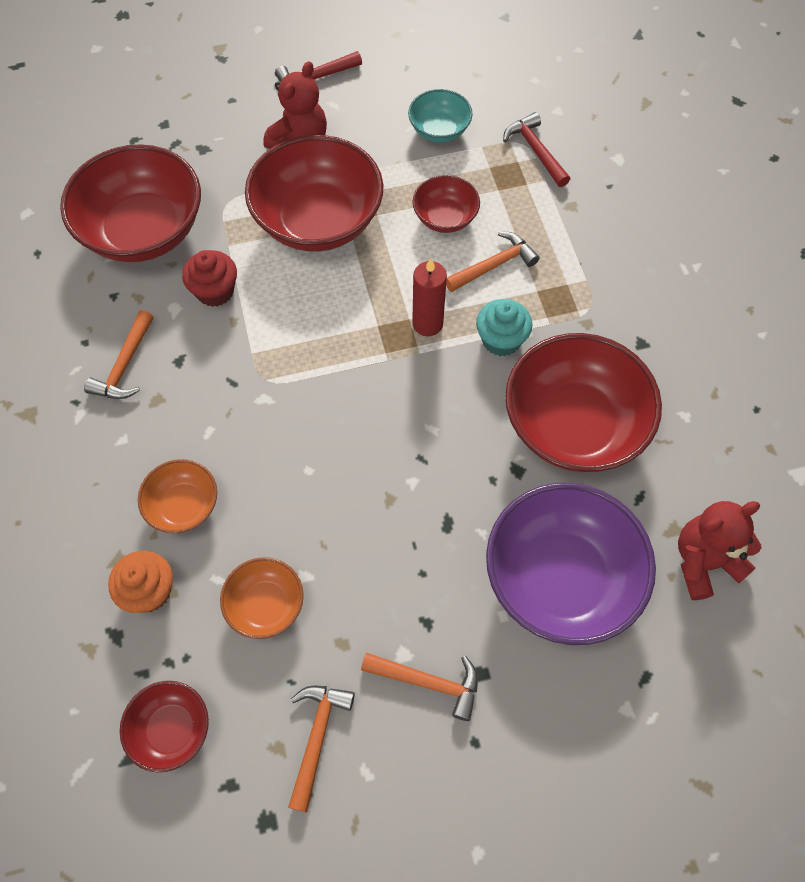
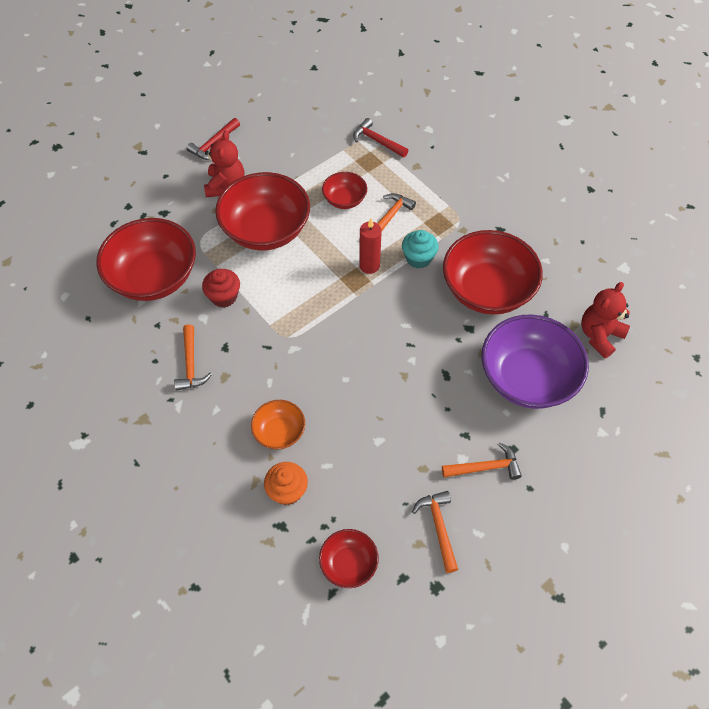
camera: 25 degrees left, 5 degrees down
(265, 605) = (364, 467): orange bowl -> none
(439, 130) = (311, 149): turquoise bowl -> none

